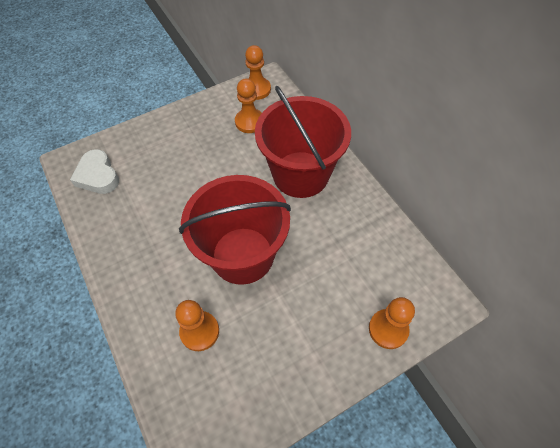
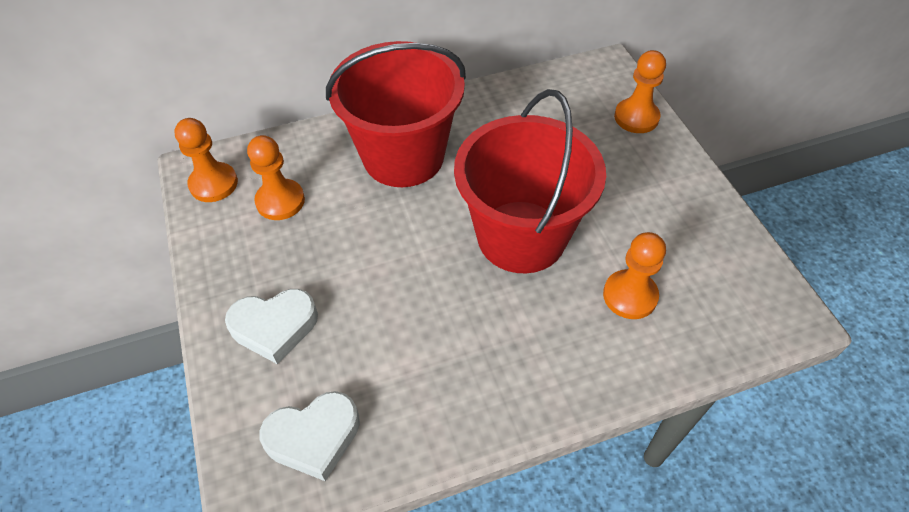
camera: 80 degrees left, 5 degrees down
(162, 143) = (274, 327): none -> white heart

